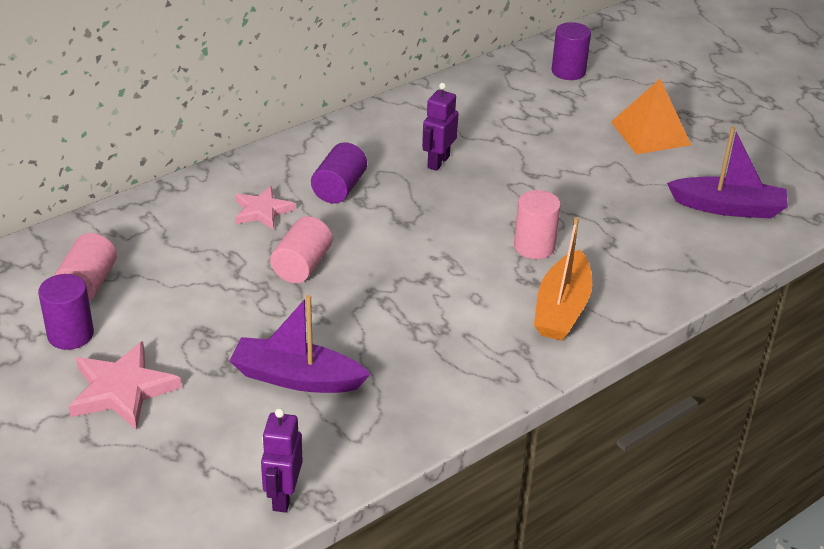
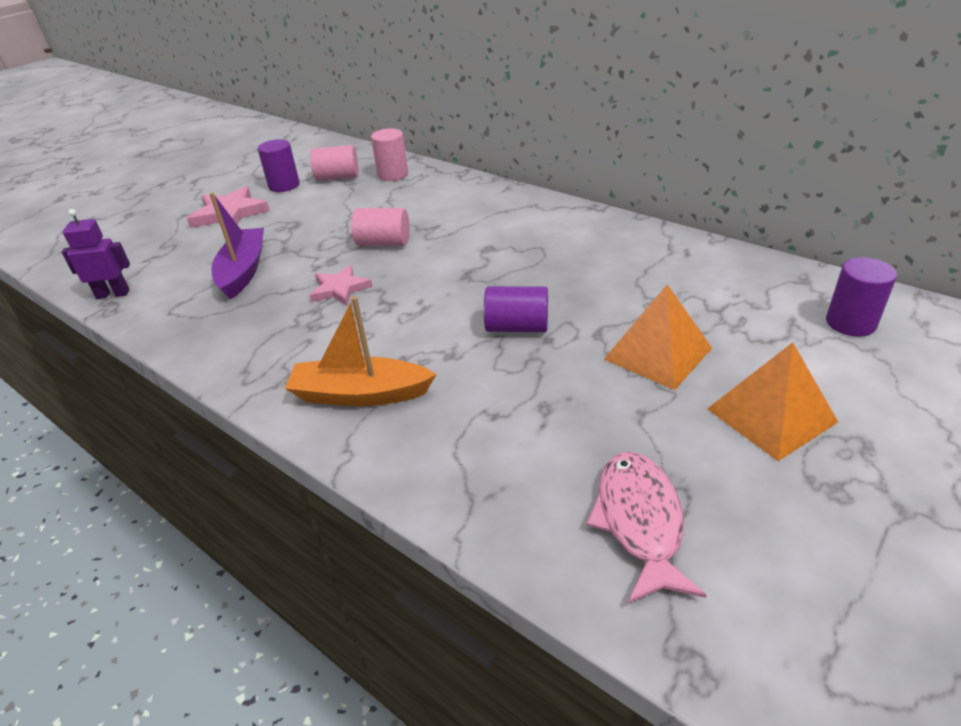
camera: 80 degrees right, 0 degrees up
(262, 211) = (449, 212): pink star -> pink star (340, 289)
(339, 188) = (500, 235): purple cylinder -> purple cylinder (517, 327)
(438, 162) = (578, 273): purple robot -> none
(534, 246) = (462, 357): pink cylinder -> pink cylinder (393, 174)
(569, 155) = (658, 353): none -> orange pyramid
(728, 207) = (639, 522): purple boat -> pink fish

